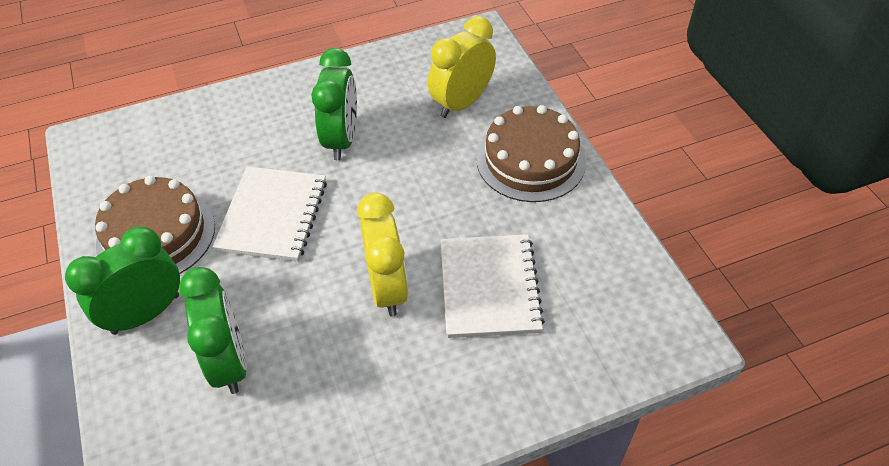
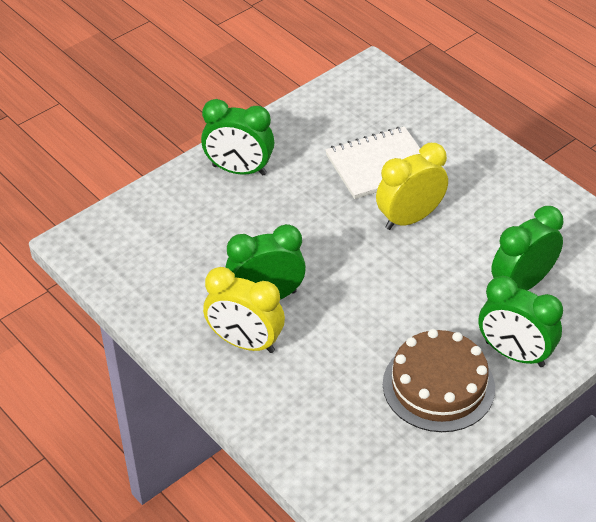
camera: 110 degrees left, 5 degrees down
(273, 215) = (377, 312): white notebook -> none
(462, 103) = (184, 229): yellow clock -> yellow clock (245, 342)
(530, 160) = (239, 170): brown cake -> green clock

